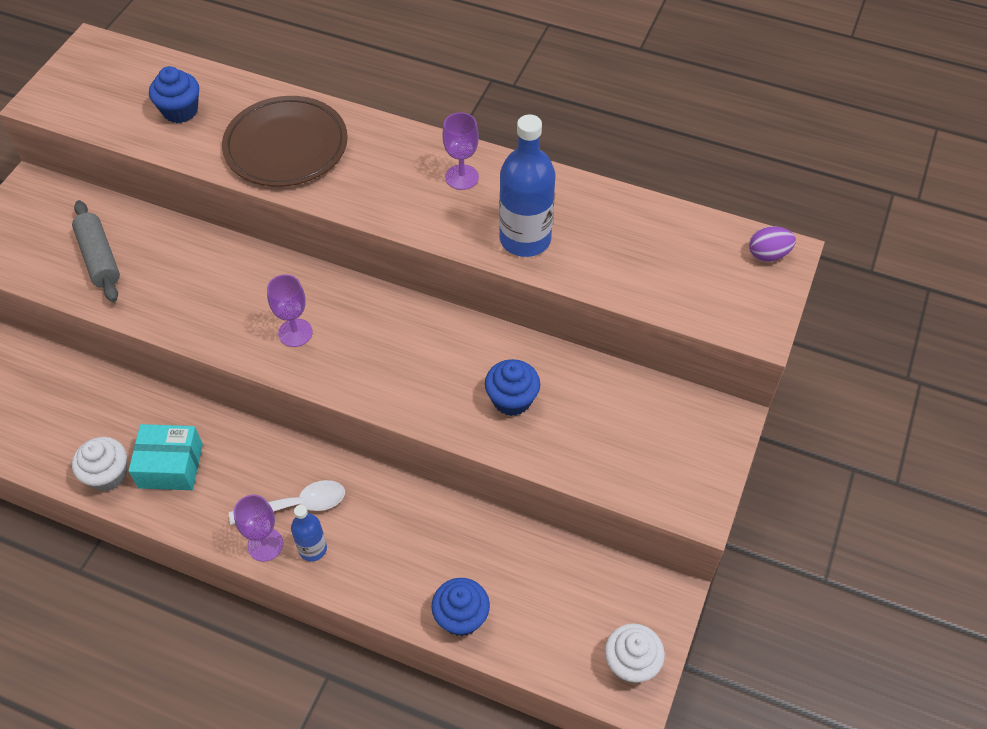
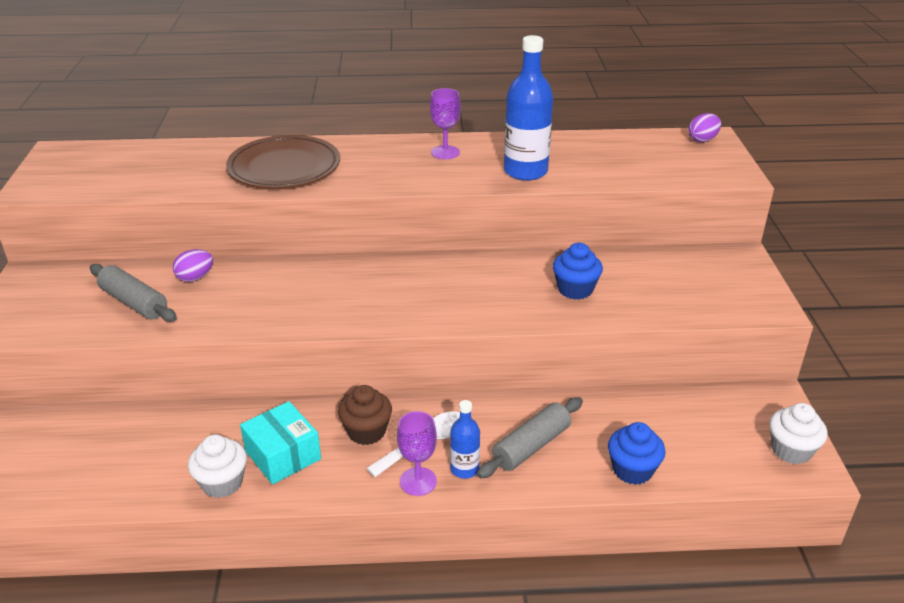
camera: 25 degrees left, 20 degrees down
(167, 244) = (195, 277): none -> purple egg
(170, 466) = (283, 455): turquoise box -> turquoise box turned 75 degrees clockwise
(180, 111) = (171, 168): blue cupcake -> none
(254, 469) = (366, 431): none -> brown cupcake
(295, 333) = (359, 300): purple goblet -> none
(387, 549) = (531, 446): none -> grey rolling pin

